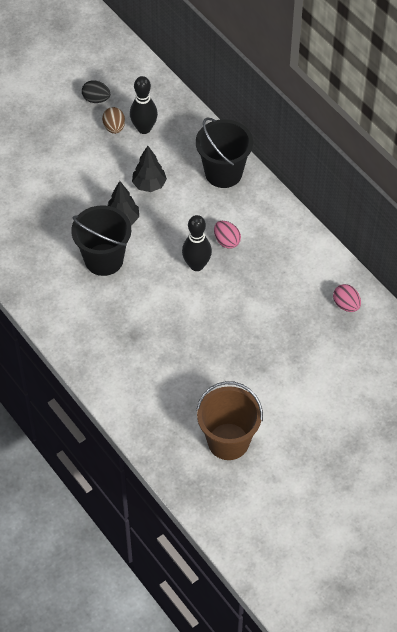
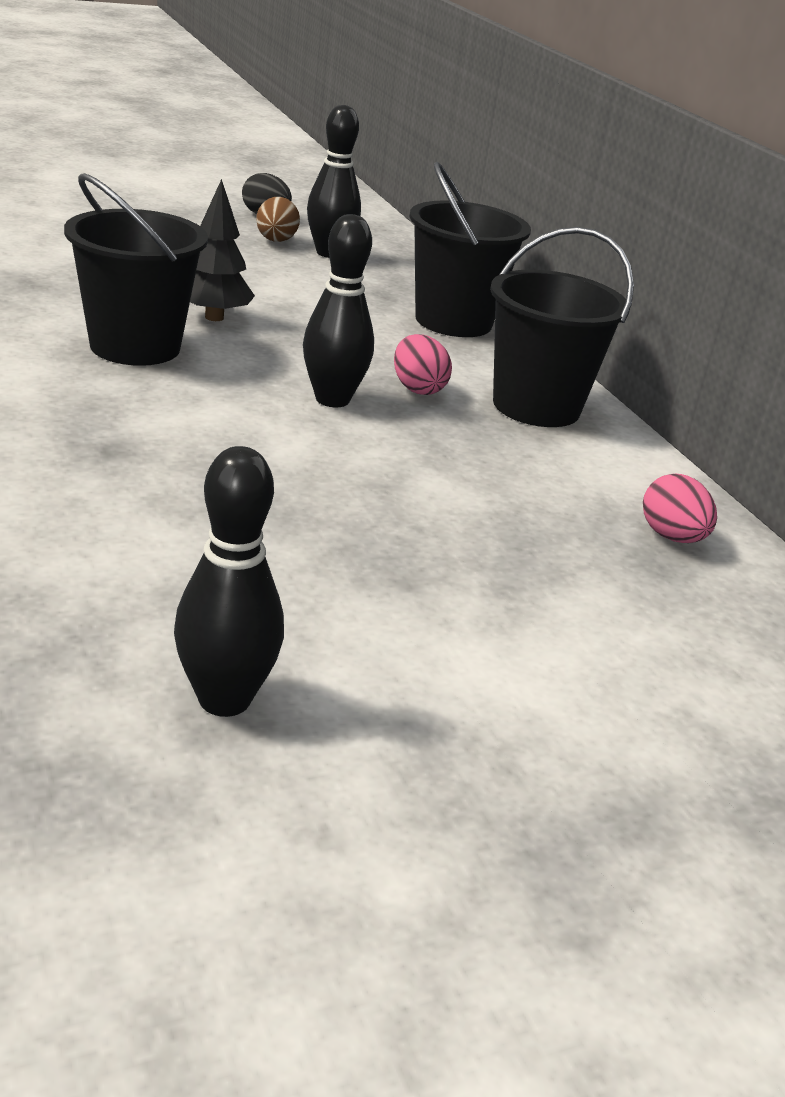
camera: 10 degrees right, 25 degrees down
(149, 185) = (297, 299): black tree -> none
(228, 441) = (224, 699): brown bucket -> black bowling pin
(278, 233) = (536, 406): none -> black bucket

